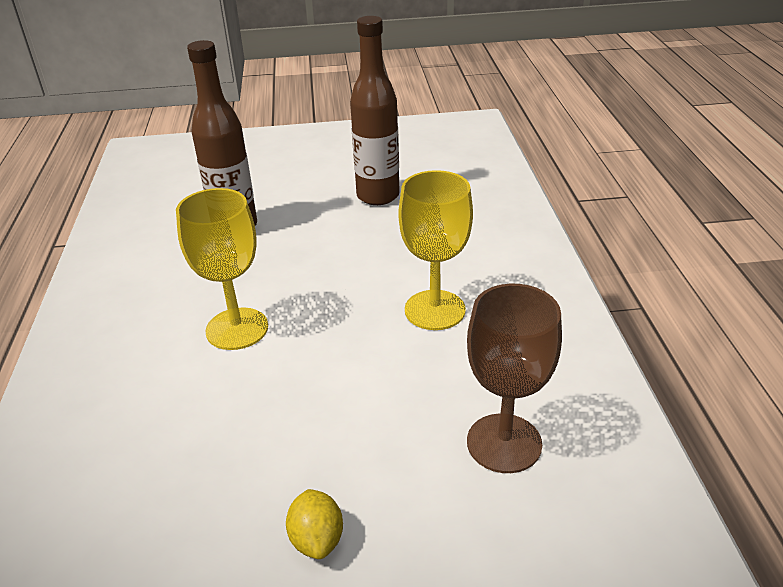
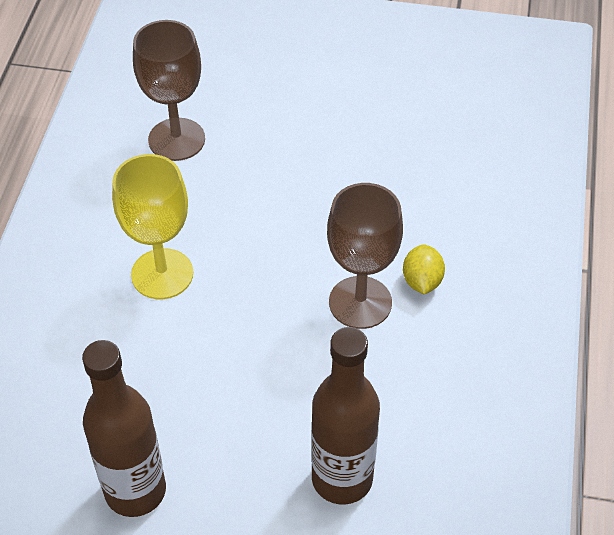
camera: 165 degrees left, 15 degrees up
(237, 329) = (360, 302): yellow goblet -> brown goblet
(317, 539) = (330, 111): yellow lemon -> yellow lemon (422, 281)

